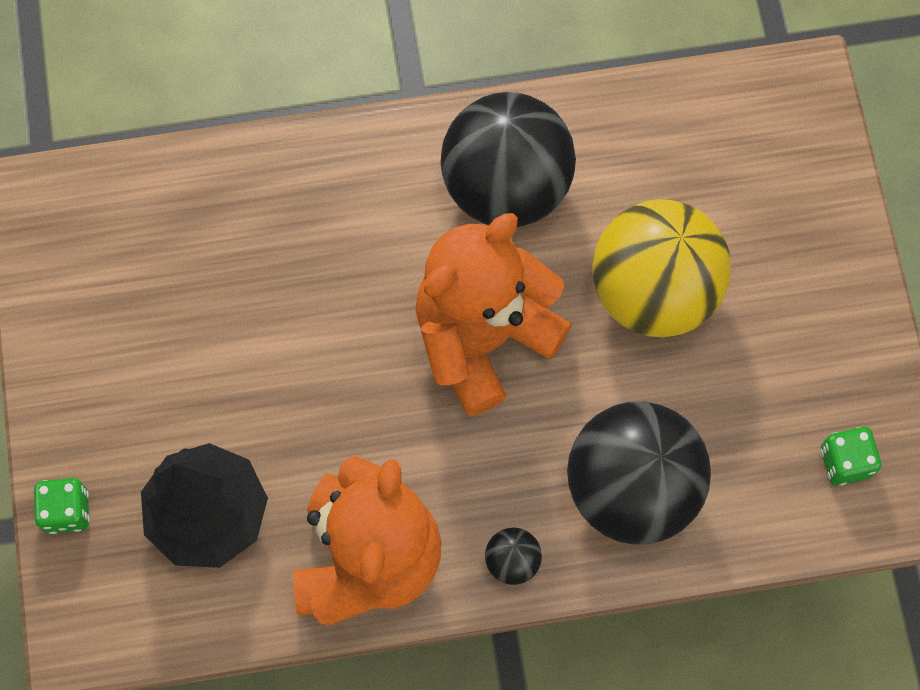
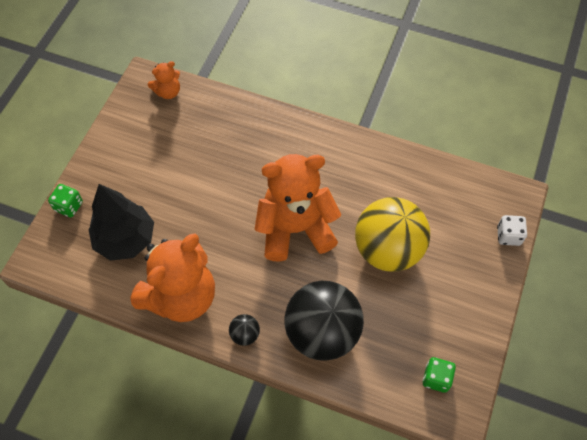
camera: 30 degrees right, 10 degrees down
(98, 201) = (168, 92): none -> orange teddy bear
(506, 186) = (346, 171): black ball -> none
(828, 162) = (508, 236): none -> white dice

